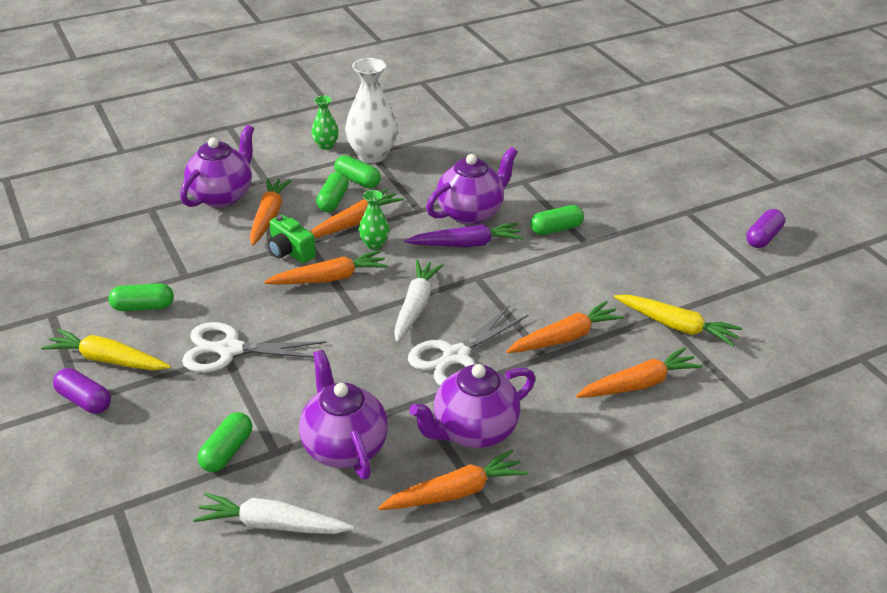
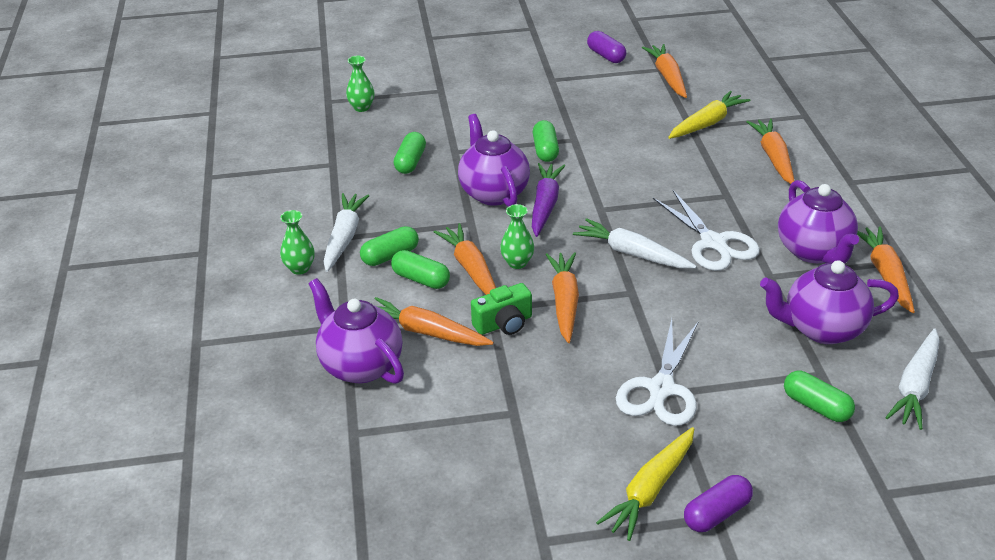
camera: 70 degrees left, 0 degrees up
(143, 307) = (560, 453): green capsule -> green capsule (410, 162)
(372, 155) = (344, 237): white vase -> white carrot
(561, 122) = (361, 107): none -> green vase
(565, 338) = (705, 179): orange carrot -> orange carrot (667, 77)

